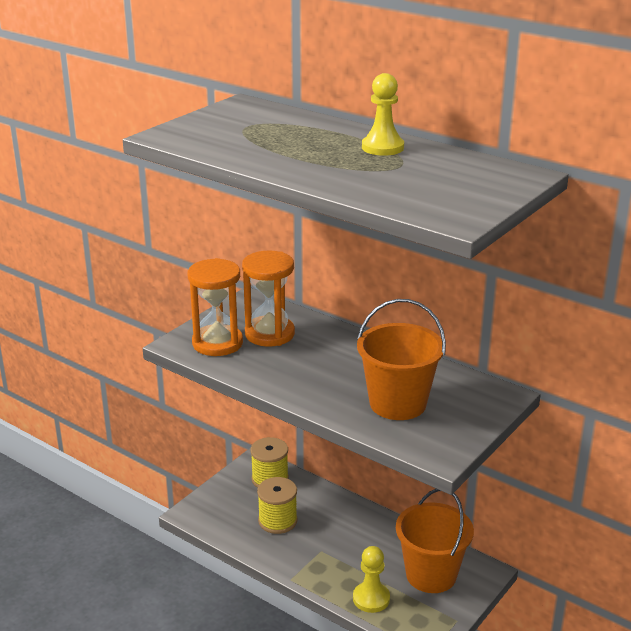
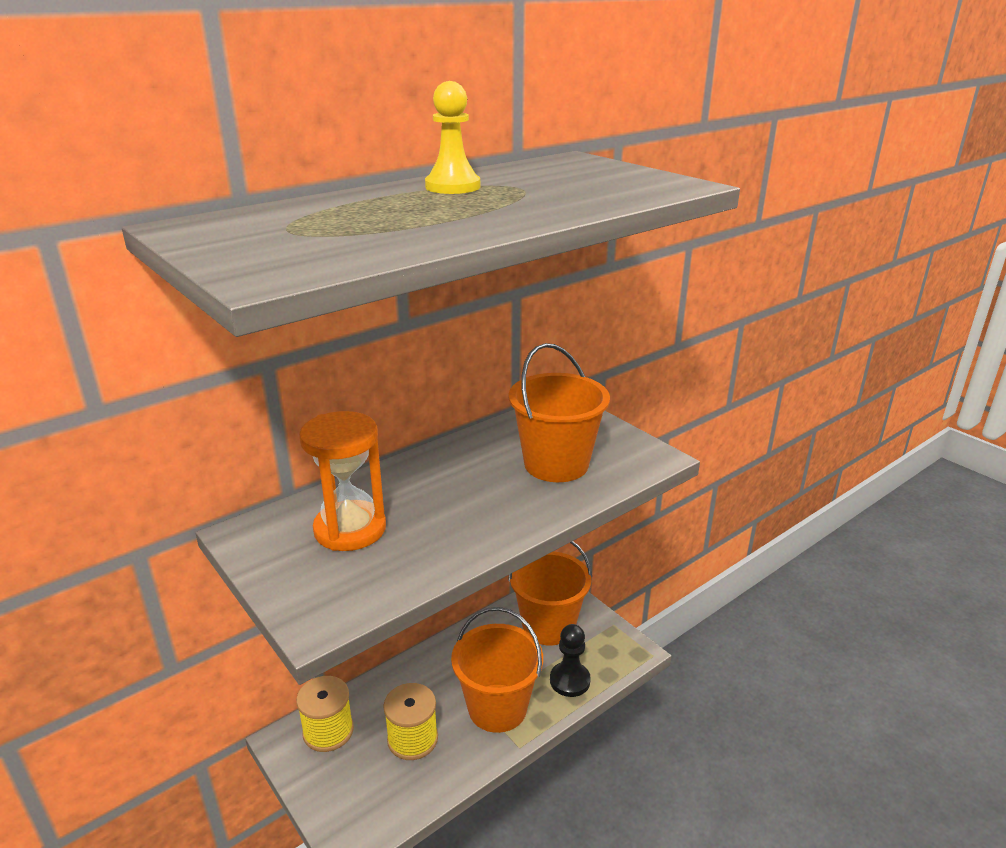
camera: 75 degrees left, 0 degrees up
(217, 343) = (342, 580): orange hourglass -> none
(323, 559) = (497, 708): none -> orange bucket
(371, 599) = (570, 680): yellow pawn -> black pawn

